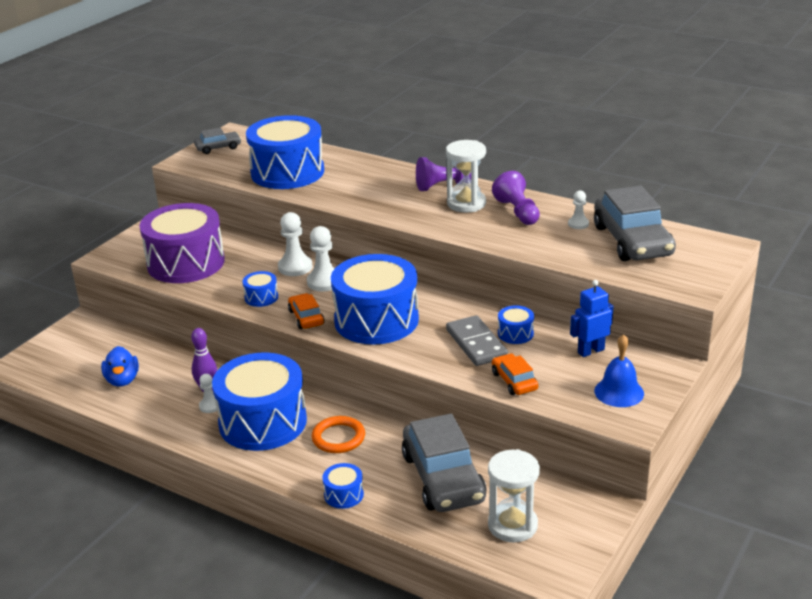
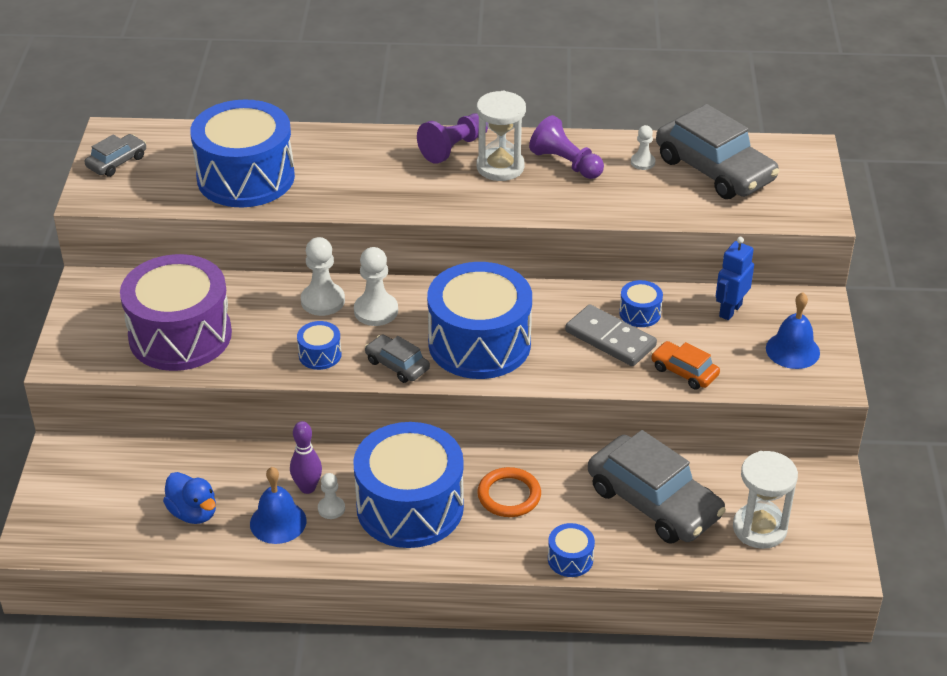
camera: 30 degrees left, 10 degrees up
(168, 403) = (278, 522): none -> blue bell
(306, 317) = (397, 365): orange car -> grey car

